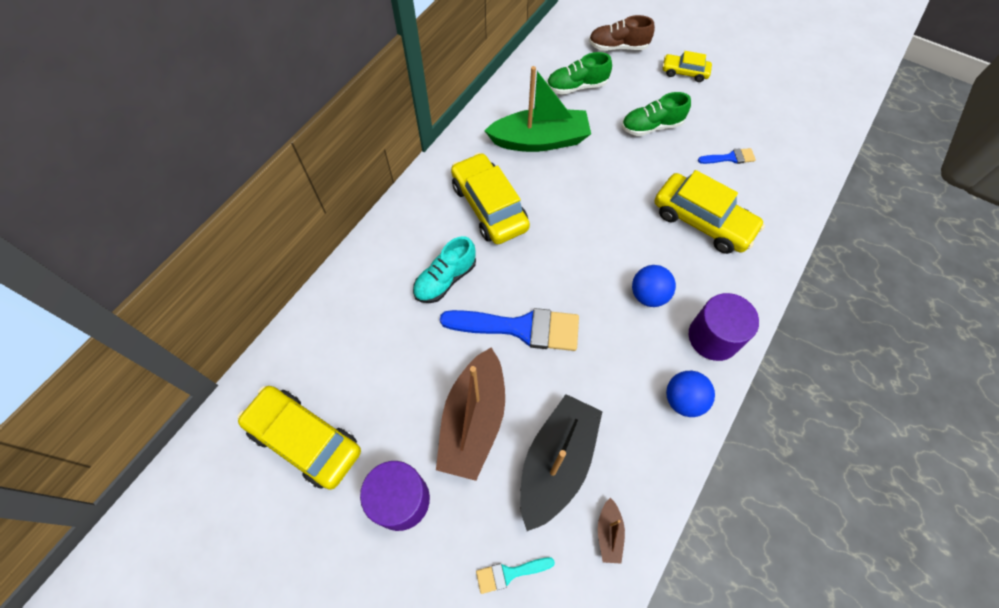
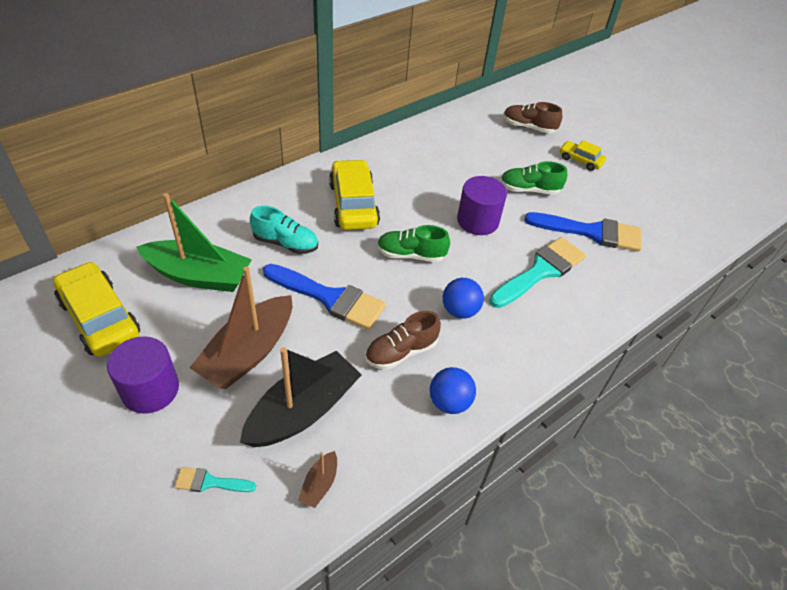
camera: 15 degrees right, 15 degrees down
(445, 279) = (285, 243): turquoise shoe -> turquoise shoe turned 135 degrees counterclockwise
(540, 140) = (423, 172): green boat -> green boat (199, 276)
(576, 86) = (477, 144): green shoe -> green shoe (411, 255)
(615, 363) = (401, 352): none -> brown shoe
(702, 221) = (541, 271): yellow car -> turquoise brush
(713, 337) = (504, 362): purple cylinder -> purple cylinder (477, 221)
(730, 158) = (591, 232): blue brush -> blue brush, size x2.11

